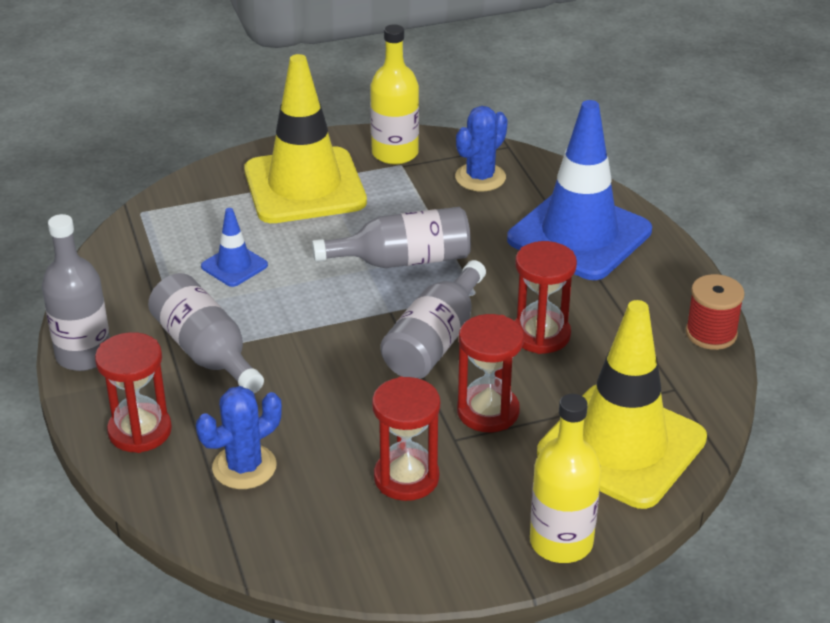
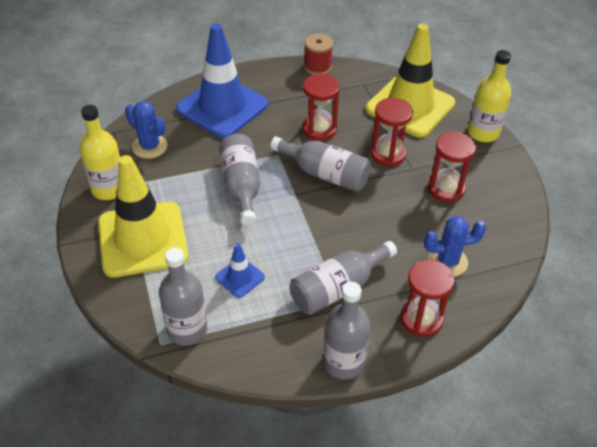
camera: 90 degrees left, 10 degrees up
(157, 229) = (187, 329): none -> grey bottle
(244, 467) = (447, 262): blue cactus -> blue cactus turned 60 degrees counterclockwise

